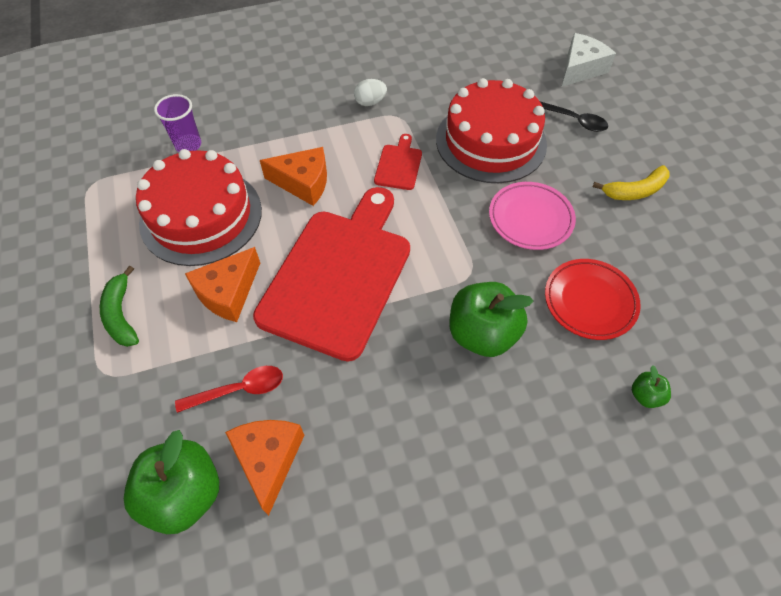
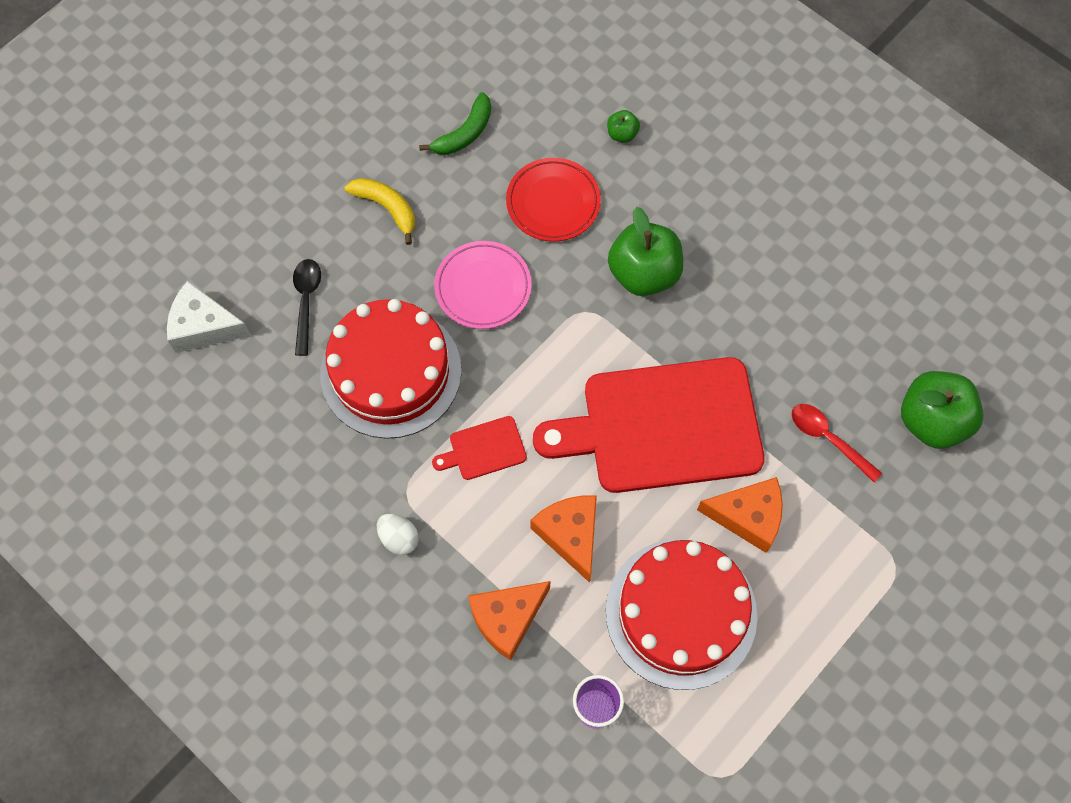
camera: 120 degrees left, 10 degrees up
(121, 314) = (836, 600): green banana -> green banana (464, 133)
(268, 459) = (863, 376): orange cheese -> orange cheese (507, 619)

